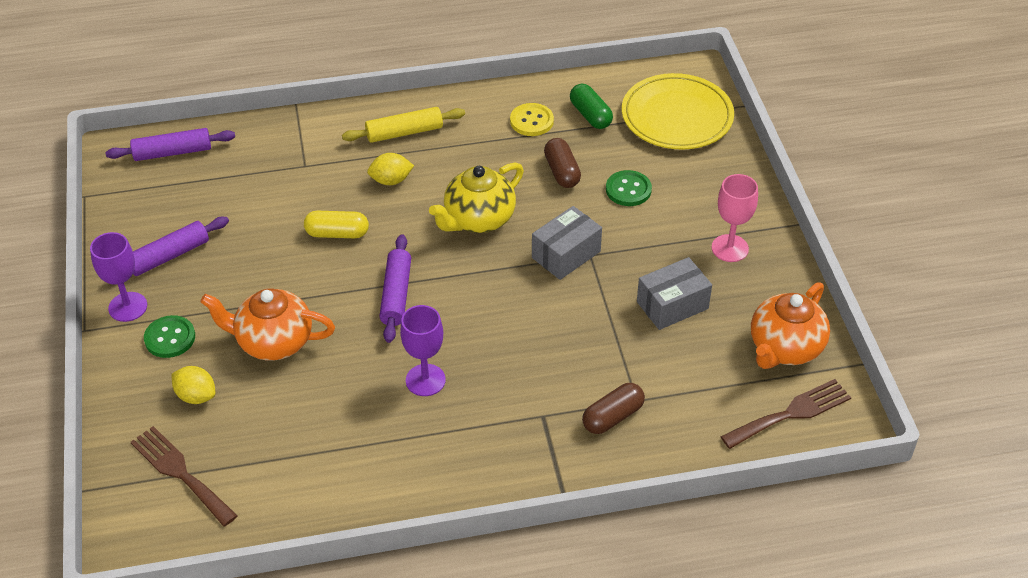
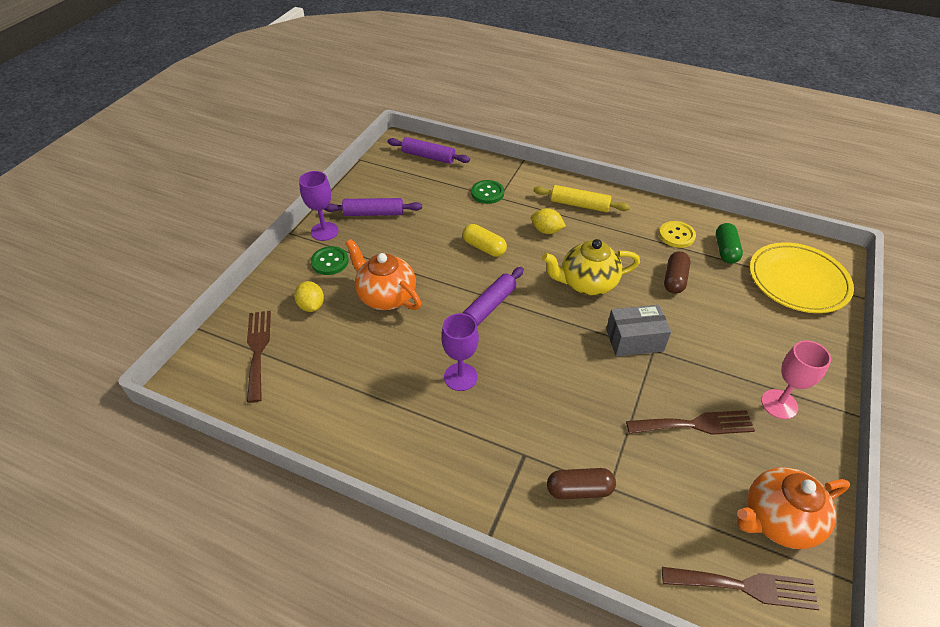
camera: 35 degrees right, 0 degrees up
(628, 190) = (719, 316): green button -> green button (487, 193)
(672, 305) = (695, 424): grey box -> brown fork

